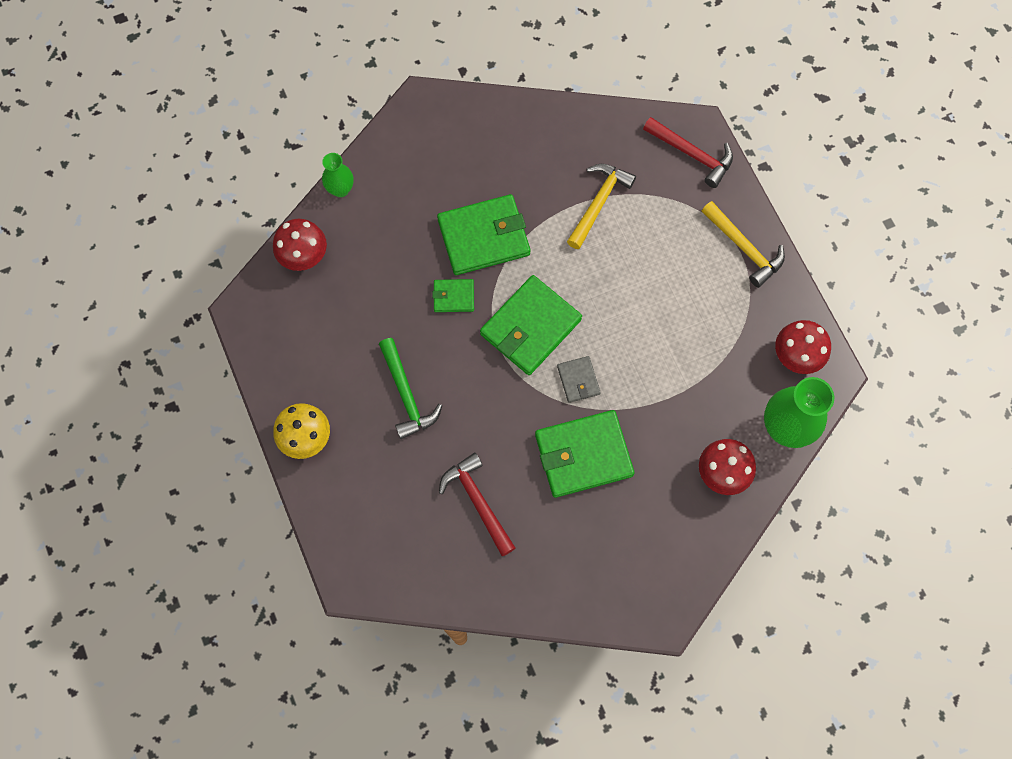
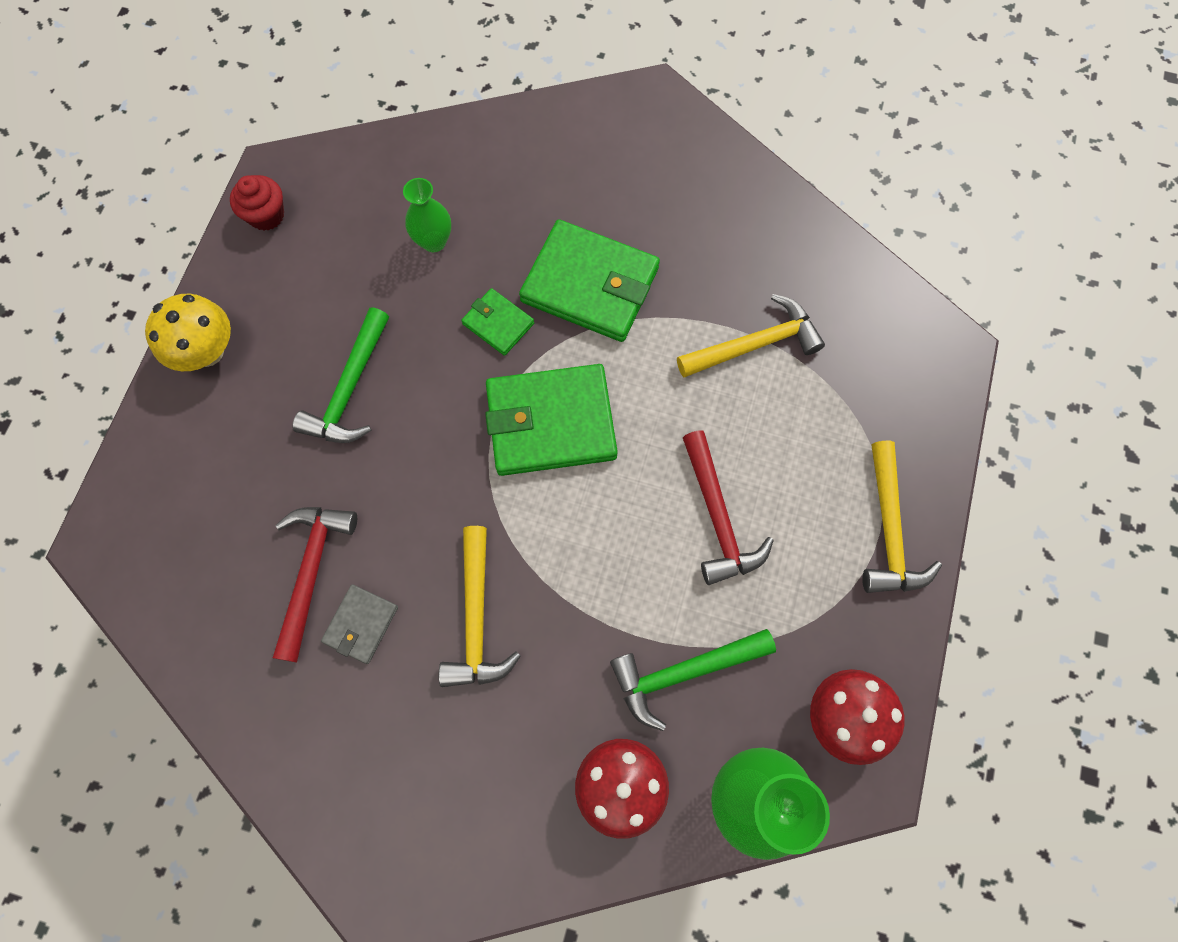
camera: 40 degrees right, 0 degrees up
(263, 338) = (266, 215): none -> red cupcake
(304, 256) = (385, 164): red mushroom -> none
(340, 189) = (486, 125): green vase -> green vase (434, 241)
(578, 380) = (549, 526): grey wallet -> grey wallet (361, 624)
(583, 455) = (476, 619): green wallet -> yellow hammer
(692, 154) = (917, 372): red hammer -> red hammer (718, 518)
(706, 397) = (683, 672): none -> green hammer

